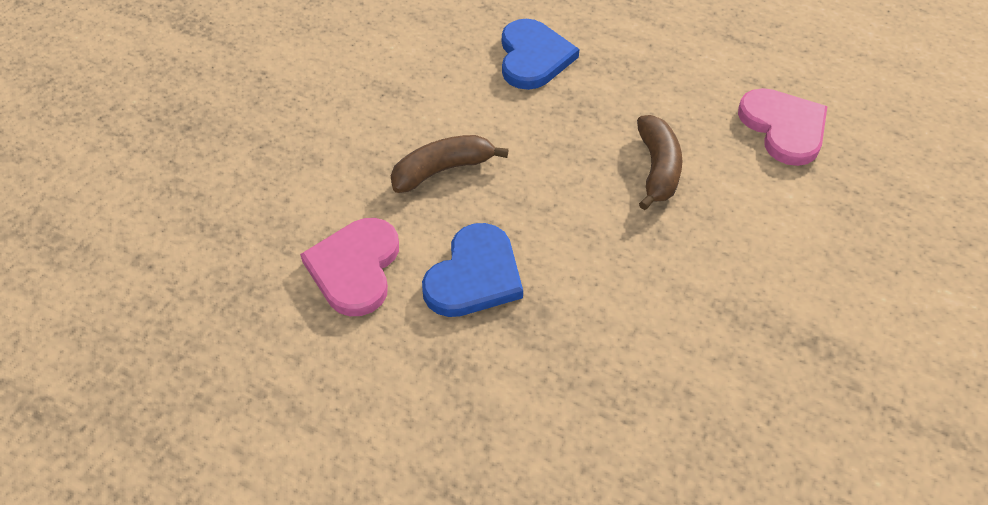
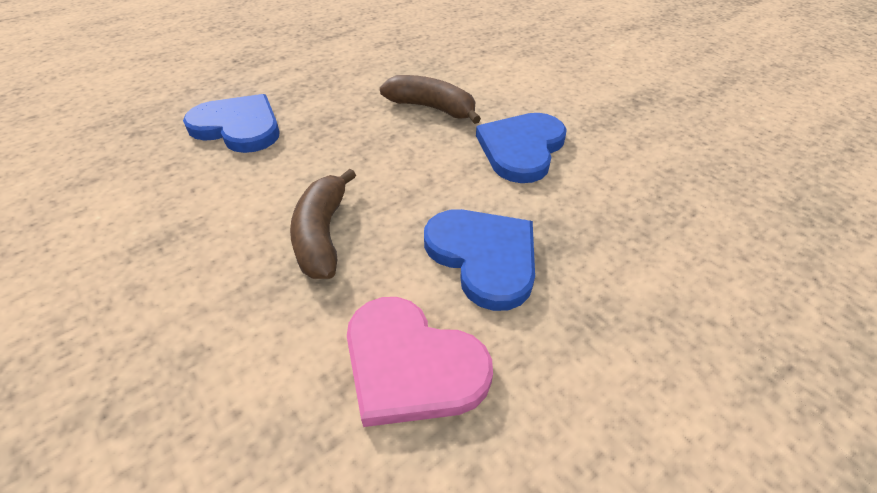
camera: 65 degrees left, 5 degrees down
(638, 259) = (521, 149): none -> blue heart
(784, 128) = (437, 47): pink heart -> none

